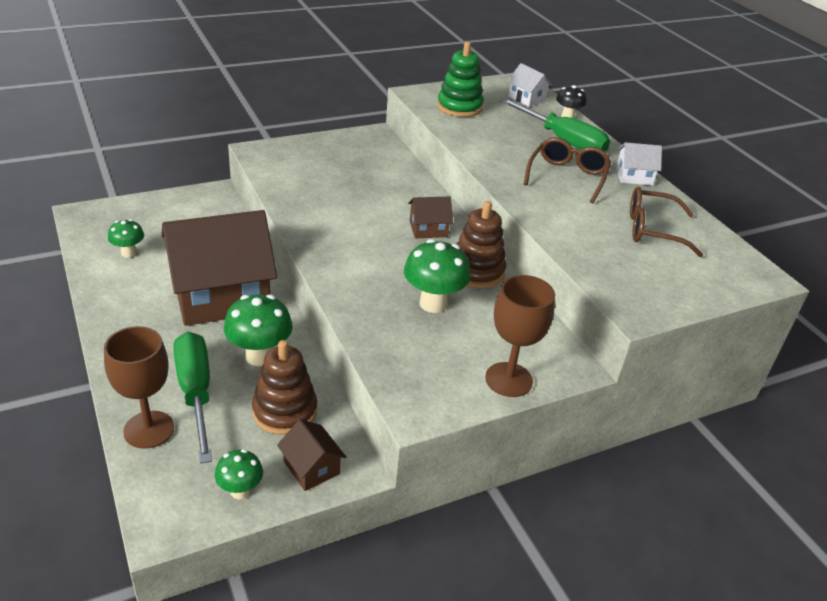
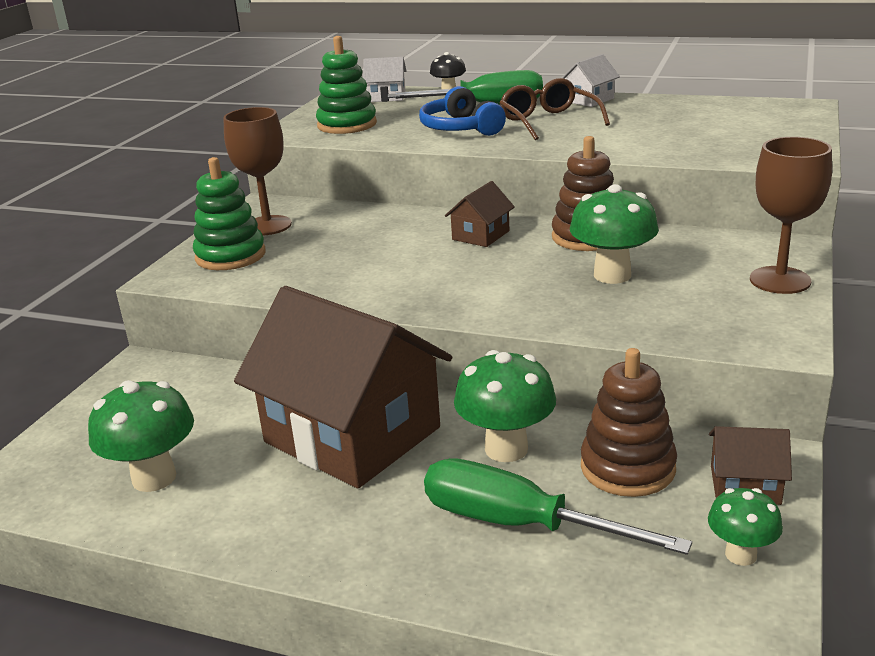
camera: 40 degrees left, 10 degrees down
(129, 253) = (154, 478): green mushroom -> green mushroom, size x1.68
(149, 429) = (551, 592): brown goblet -> brown goblet (267, 226)
(221, 295) = (352, 435): brown house -> brown house turned 75 degrees counterclockwise
(301, 157) = (230, 256): none -> green stacking toy
(508, 148) = (460, 128): none -> blue headphones
(653, 230) = (683, 118): brown glasses -> none

